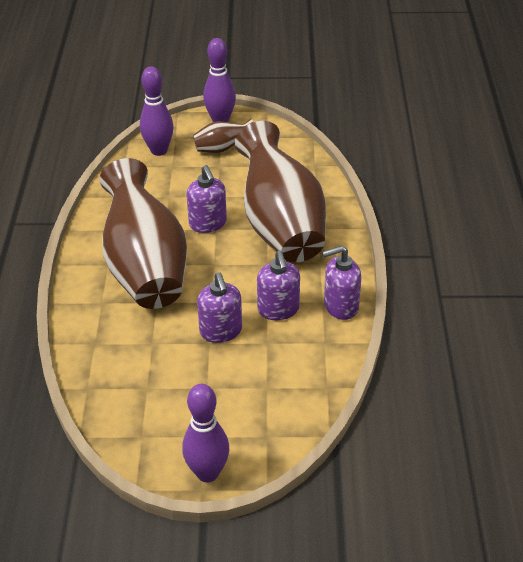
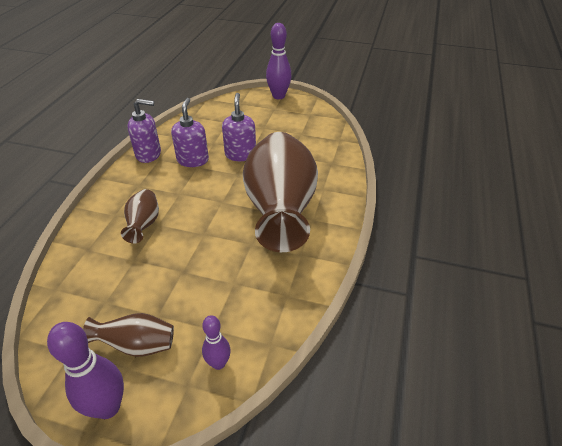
camera: 165 degrees left, 0 degrees up
(159, 150) = (218, 363): purple bowling pin -> purple bowling pin, size x0.60
(208, 223) = (208, 241): purple soap dispenser -> none
(280, 225) = (144, 225): brown vase -> brown vase, size x0.43

